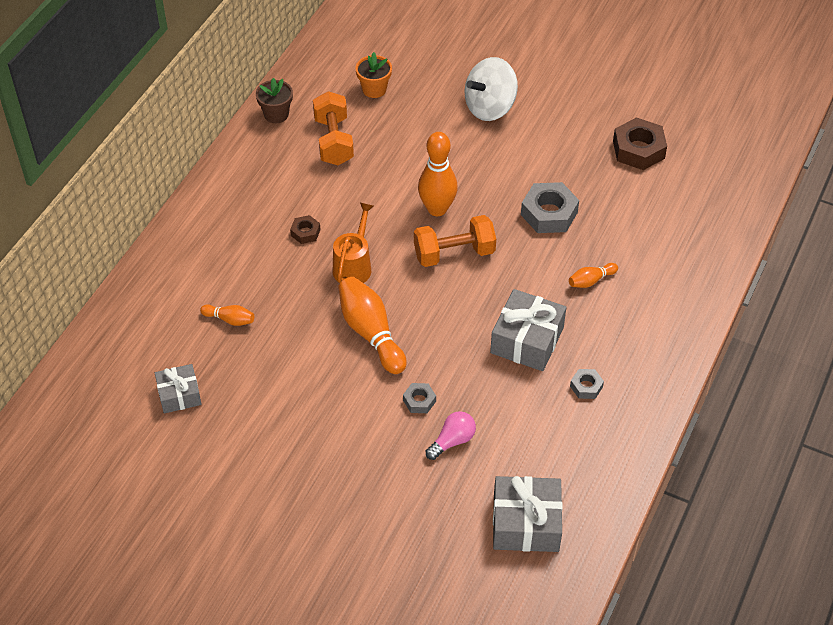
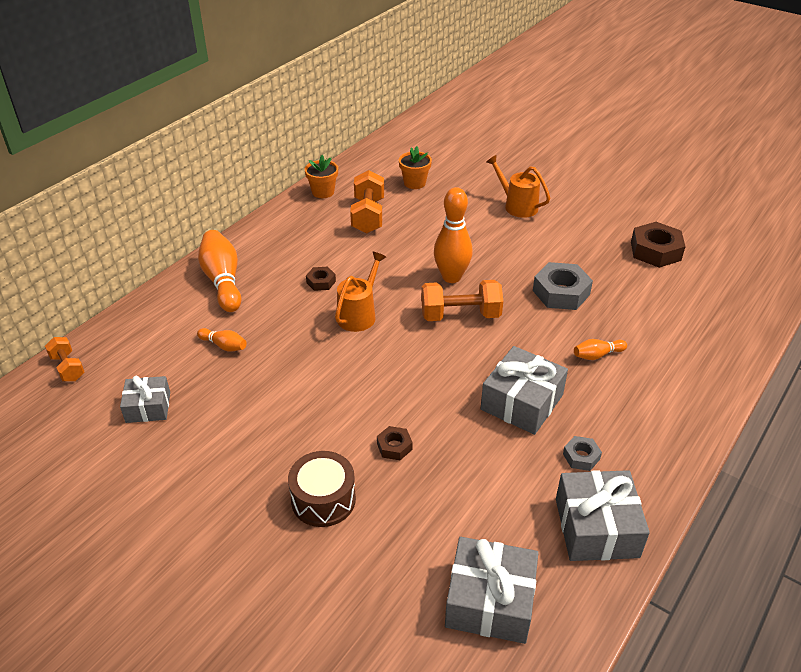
camera: 10 degrees right, 10 degrees down
(84, 365) = (68, 368): none -> orange dumbbell
(276, 114) = (323, 192): brown flower pot -> orange flower pot
(368, 459) = (323, 499): none -> brown drum
(371, 333) = (360, 375): orange bowling pin -> orange bowling pin (223, 281)
(419, 401) = (394, 446): grey nut -> brown nut
(452, 441) = (421, 493): pink light bulb -> none
(490, 107) = (517, 205): white spinning top -> orange watering can
(605, 449) = (596, 527): none -> grey gift

